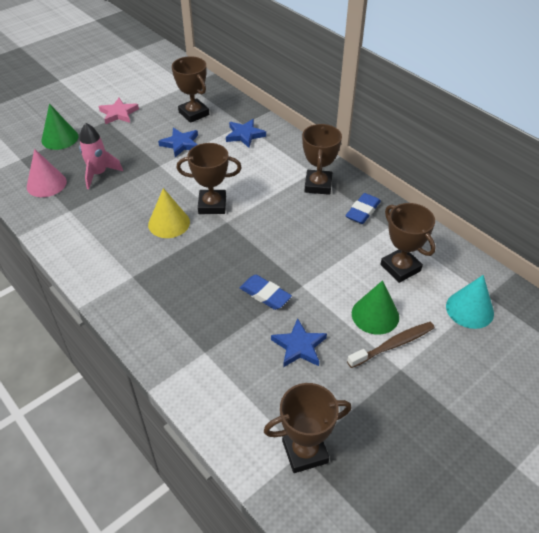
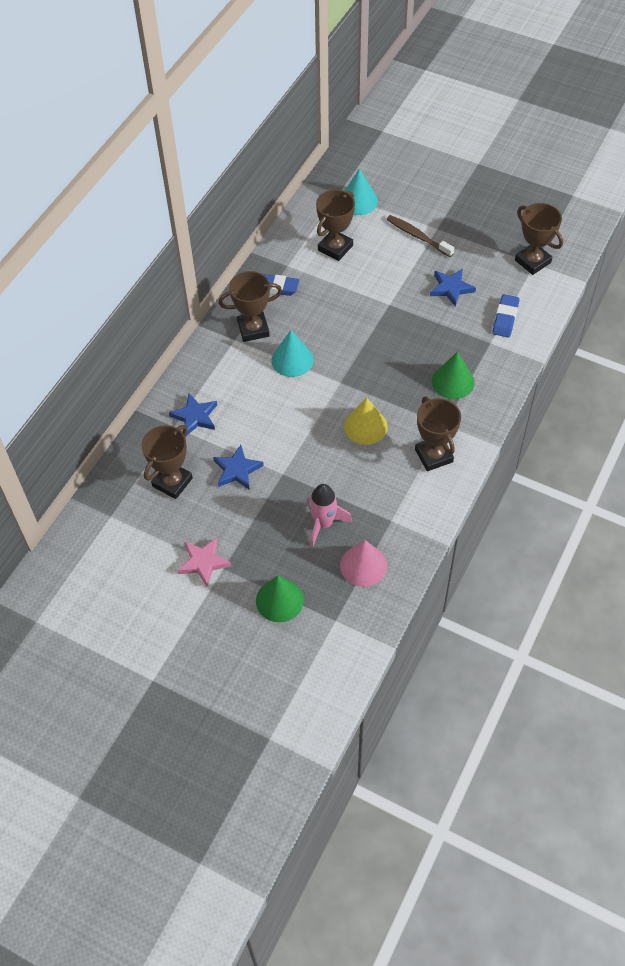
camera: 110 degrees left, 10 degrees up
(212, 205) = (323, 402): brown trophy -> brown trophy (433, 455)
(265, 295) = (413, 324): blue eraser -> blue eraser (505, 318)
(269, 199) = (292, 360): none -> turquoise cone
(375, 315) = (395, 252): green cone -> green cone (453, 381)

